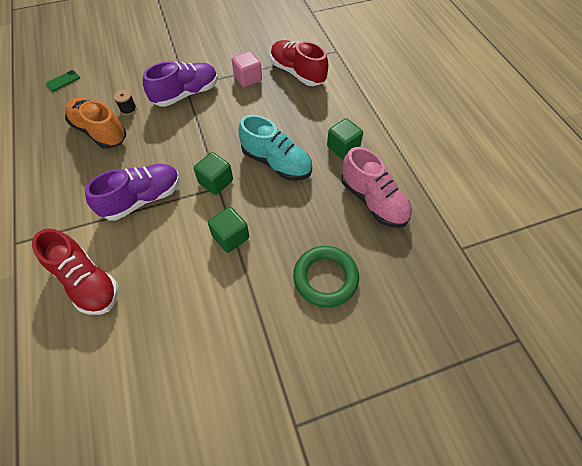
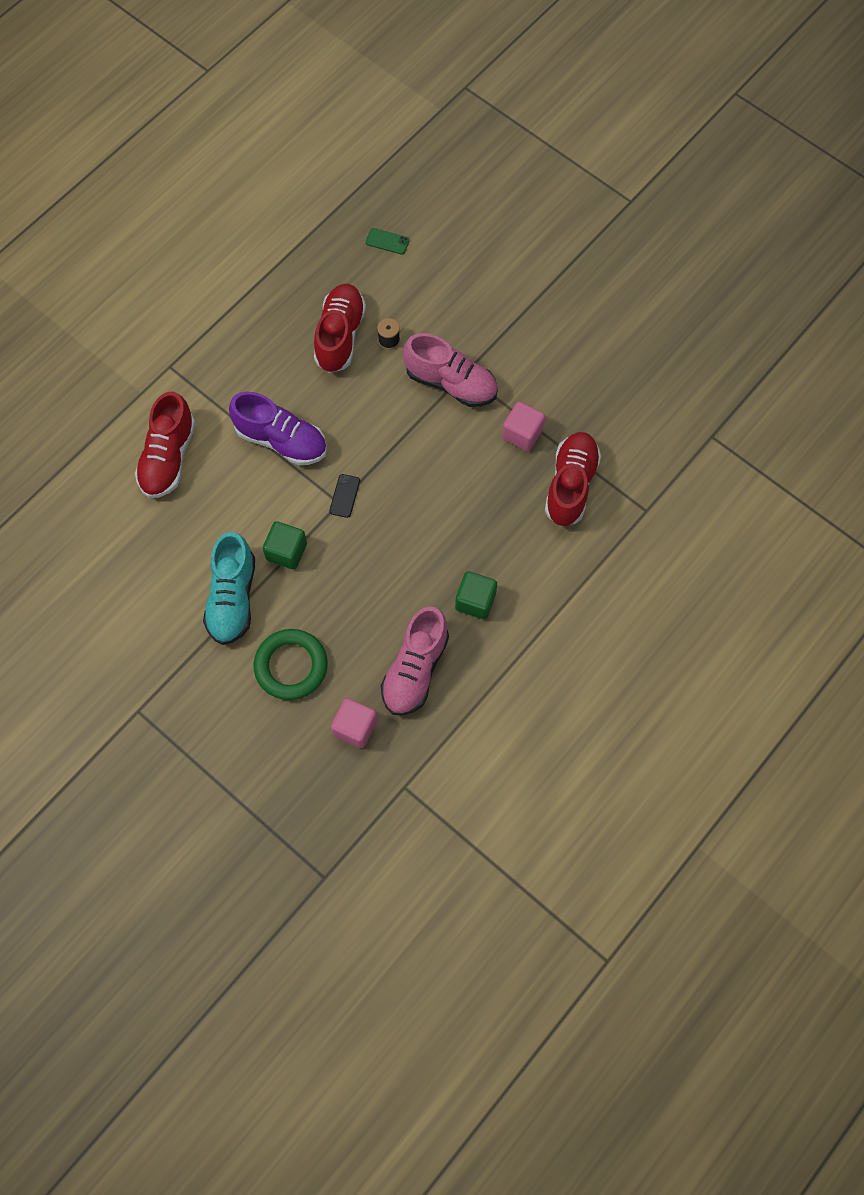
camera: 60 degrees right, 10 degrees up
(99, 131) = (340, 336): orange shoe -> red shoe
(186, 94) = (451, 383): purple shoe -> pink shoe
(216, 182) = (345, 496): green cube -> black phone
(276, 163) = (408, 542): turquoise shoe -> turquoise shoe (232, 598)
(399, 258) = (355, 727): none -> pink cube

